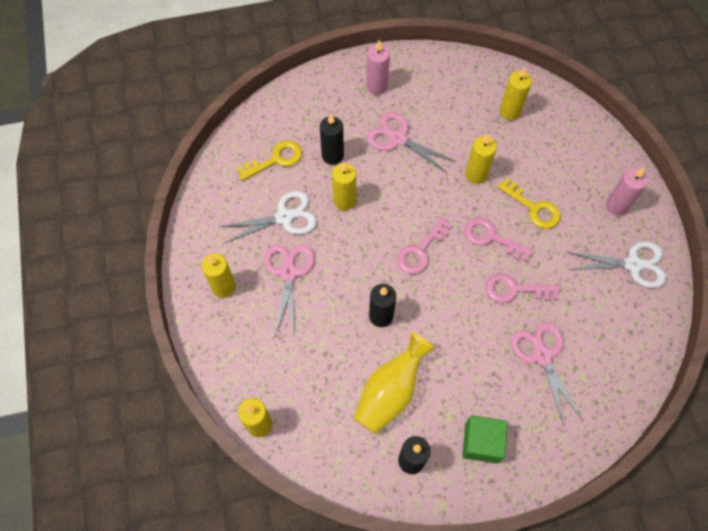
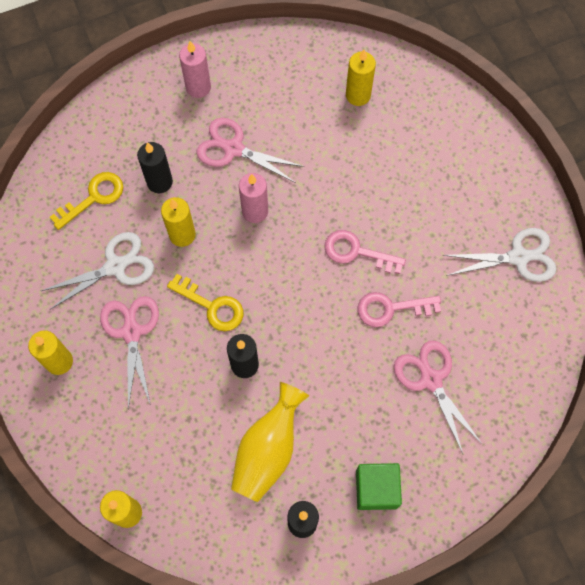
camera: 10 degrees left, 5 degrees up
(420, 251) = (278, 280): pink key -> none
(476, 174) = (329, 178): yellow candle -> none
(533, 208) = (400, 208): yellow key -> yellow key (212, 306)
(616, 206) = (492, 190): pink candle -> pink candle (255, 211)

